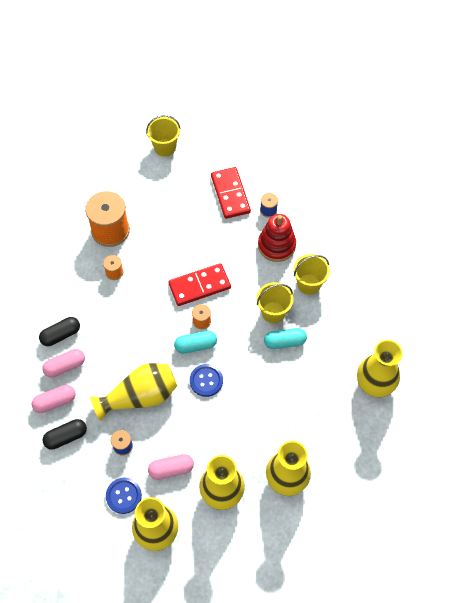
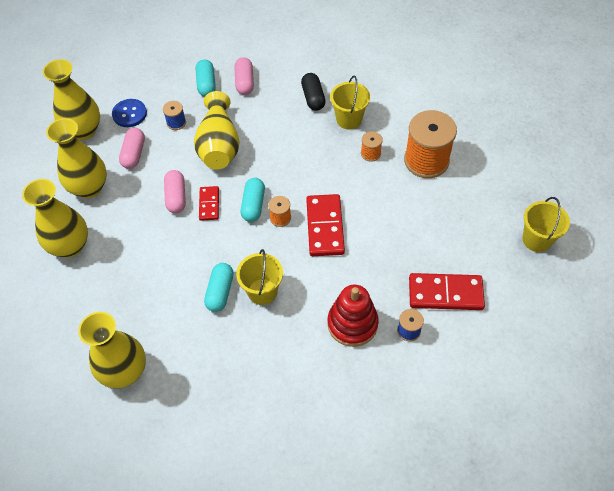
camera: 110 degrees right, 5 degrees down
(65, 366) = (277, 95): pink capsule -> pink capsule (176, 197)
(66, 437) = (206, 84): black capsule -> turquoise capsule
(206, 381) = (209, 204): blue button -> red domino
(308, 284) = (284, 343): yellow bucket -> yellow bucket (349, 119)

